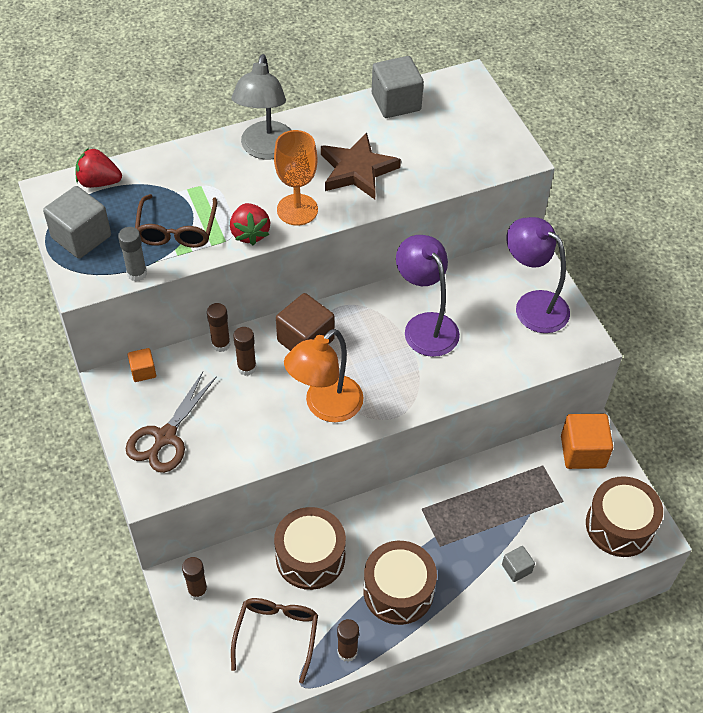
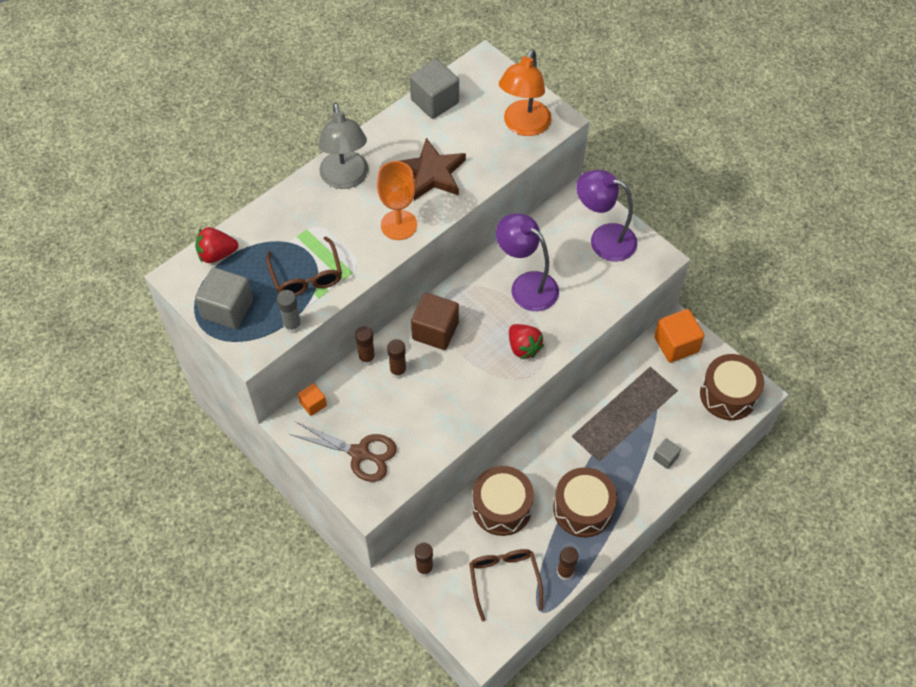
camera: 20 degrees left, 5 degrees up
(165, 437) = (359, 453): brown scissors -> brown scissors turned 75 degrees counterclockwise
(250, 233) = (370, 259): red strawberry -> red strawberry (523, 347)
(325, 407) = (478, 382): orange lamp -> orange lamp (523, 126)

